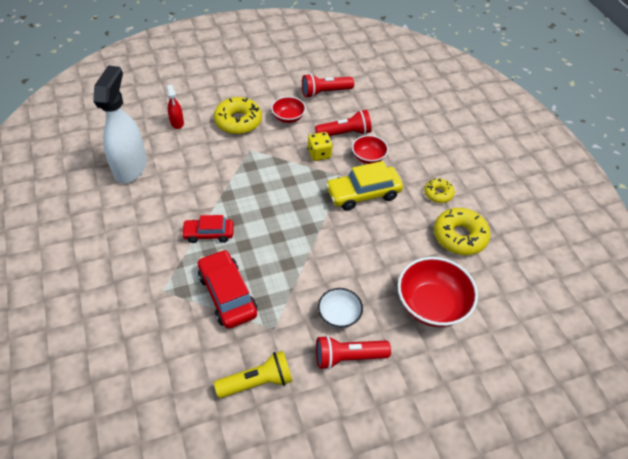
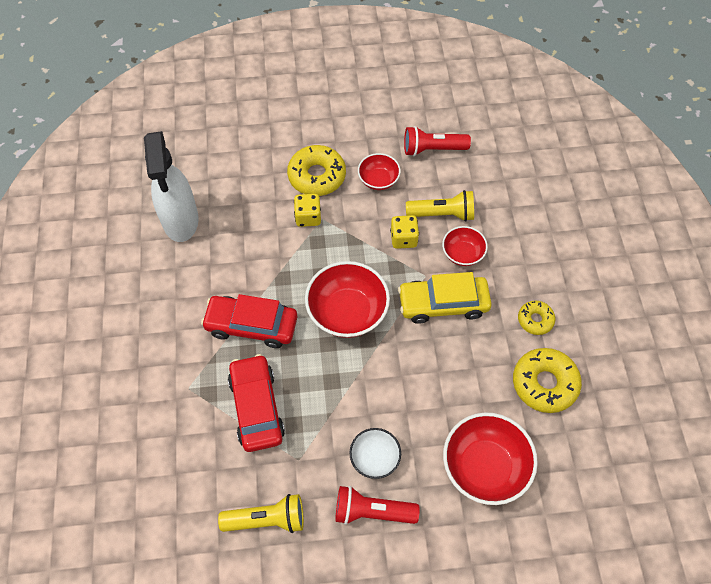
camera: 15 degrees right, 10 degrees up
(130, 167) = (180, 221): white spray bottle -> white spray bottle turned 150 degrees clockwise
(177, 123) = (244, 167): red spray bottle -> none
(209, 234) = (251, 325): red car -> red car, size x1.56
(238, 150) = (308, 217): none -> yellow dice
(287, 211) = (347, 312): none -> red bowl
(345, 133) = (442, 214): red flashlight -> yellow flashlight

